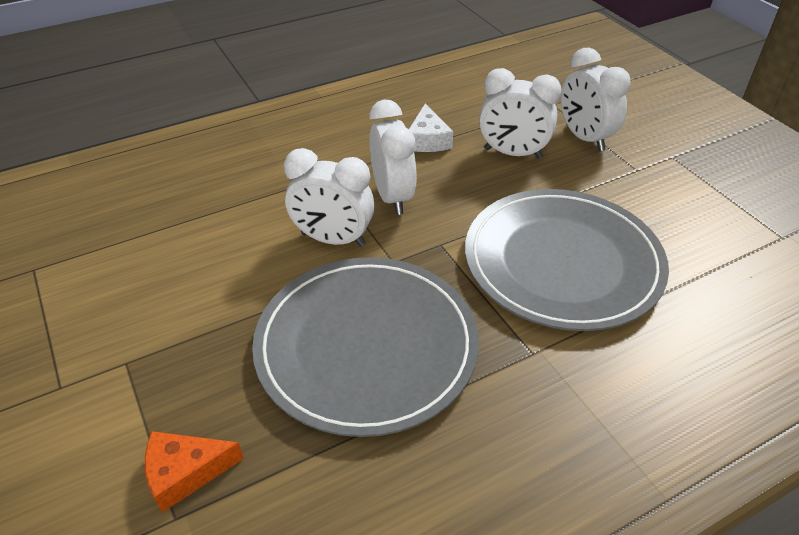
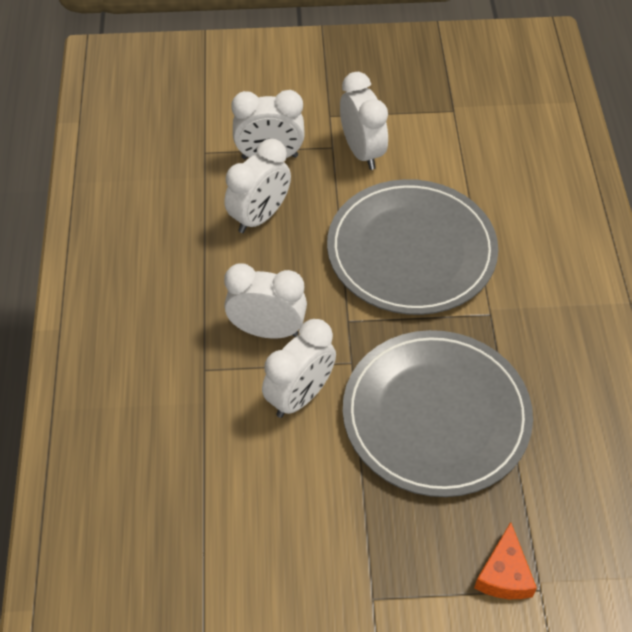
camera: 65 degrees left, 10 degrees up
(427, 140) = (199, 270): white cheese -> none
(652, 190) = (362, 152): none -> white clock

